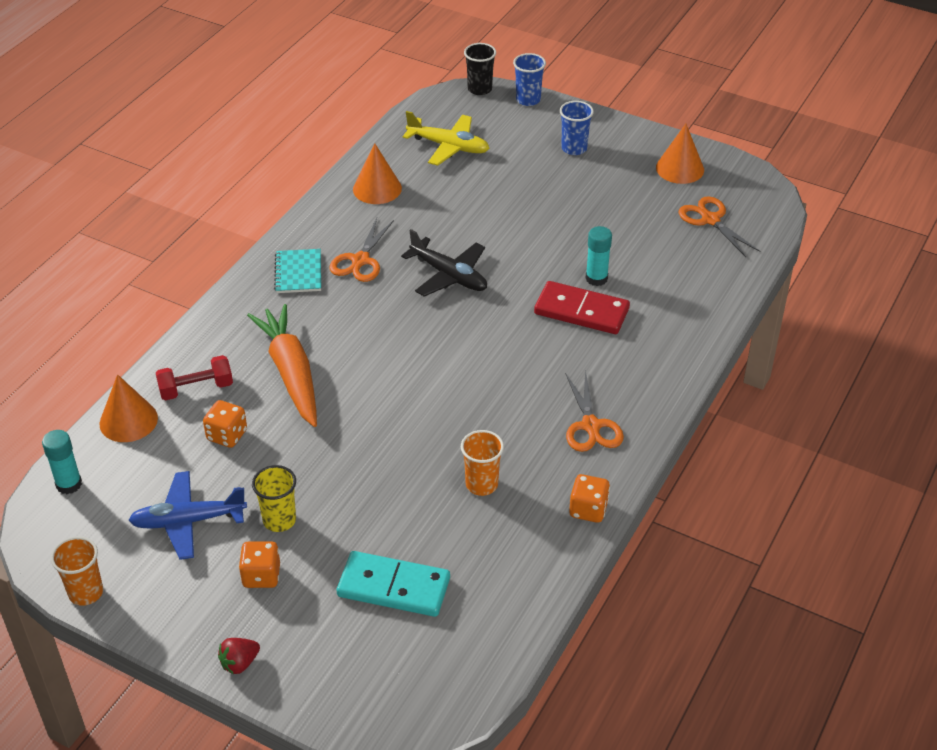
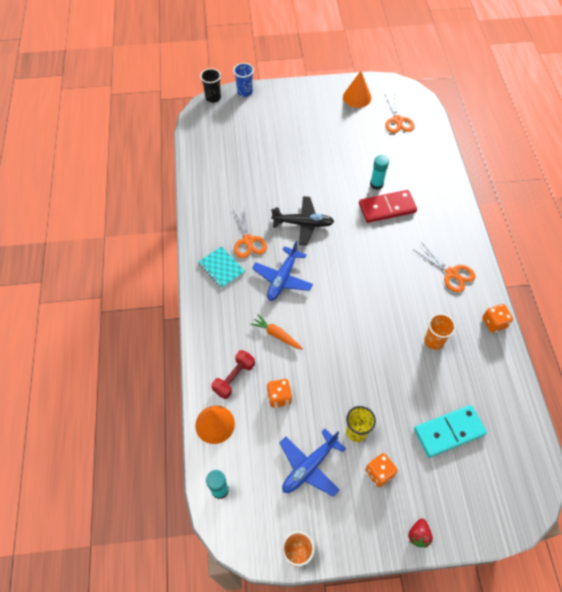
camera: 35 degrees left, 15 degrees up
(291, 372) = (276, 335): orange carrot -> orange carrot, size x0.51
(360, 320) = (282, 279): none -> blue plane
(377, 188) = (215, 189): orange cone -> none
(449, 146) = (229, 142): yellow plane -> none
(574, 148) = (295, 111): blue cup -> none
(710, 220) = (397, 120): orange scissors -> orange scissors turned 120 degrees counterclockwise

